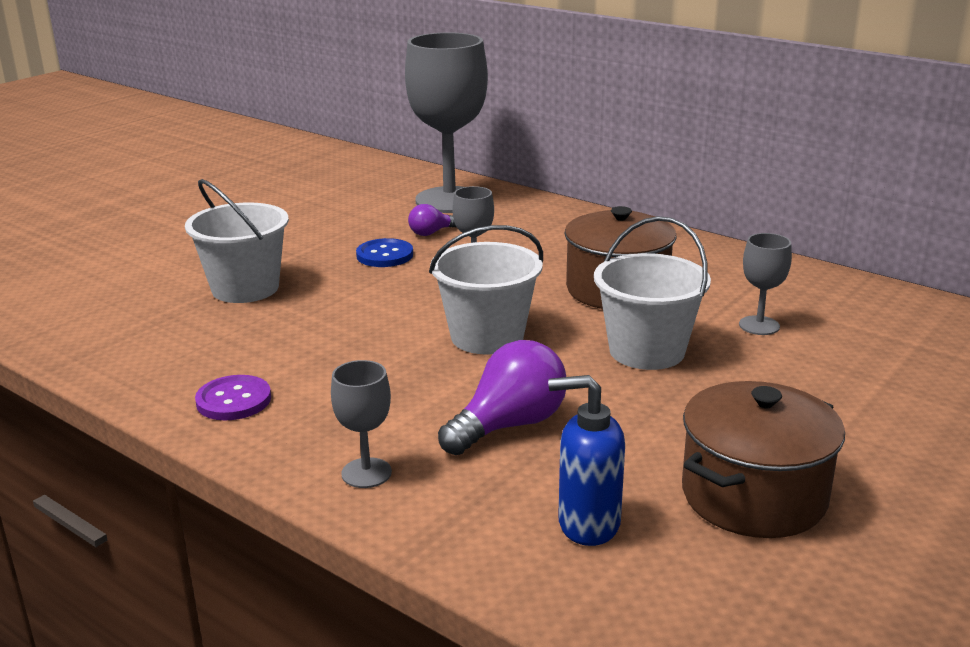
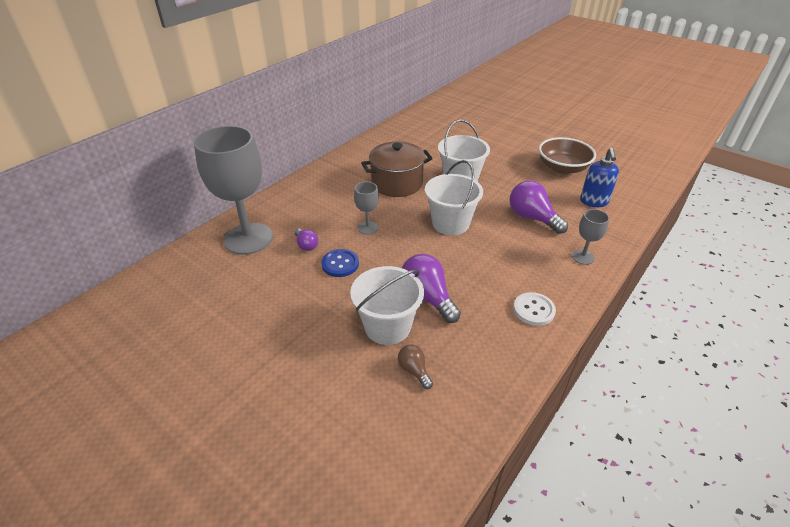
camera: 90 degrees left, 15 degrees up
(159, 305) = (414, 370): none -> brown light bulb
(233, 400) = (533, 310): purple button -> white button
(294, 315) = (427, 297): none -> purple light bulb
(753, 496) = (562, 168): brown pot -> brown bowl
(759, 325) = (434, 152): grey goblet -> none

